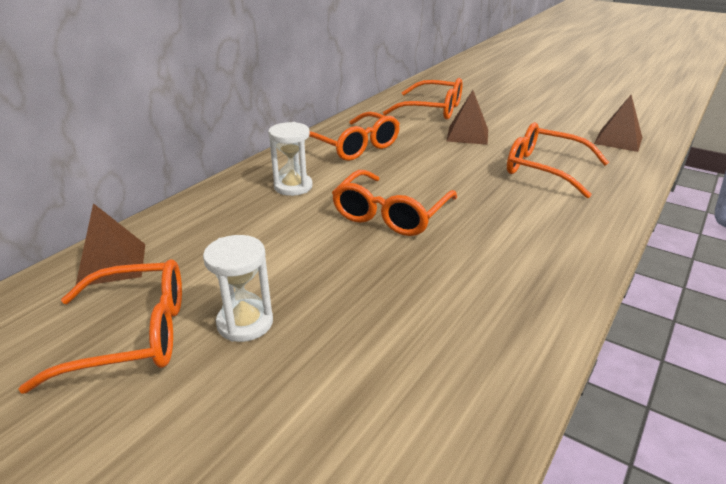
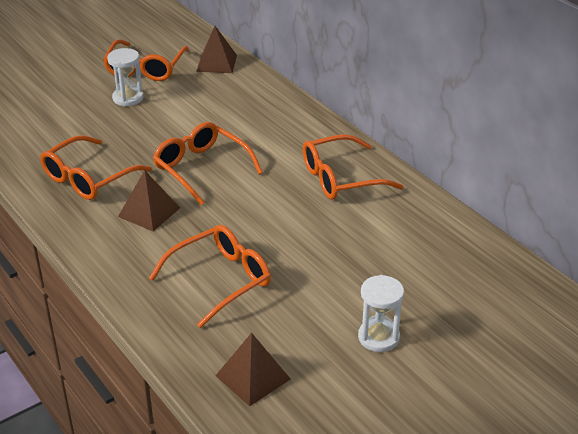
camera: 110 degrees right, 5 degrees up
(293, 187) = (276, 134): white hourglass -> white hourglass (378, 337)
(432, 109) = (424, 259): orange glasses -> orange glasses (88, 178)
(467, 135) = (331, 260): brown pyramid -> brown pyramid (149, 212)

